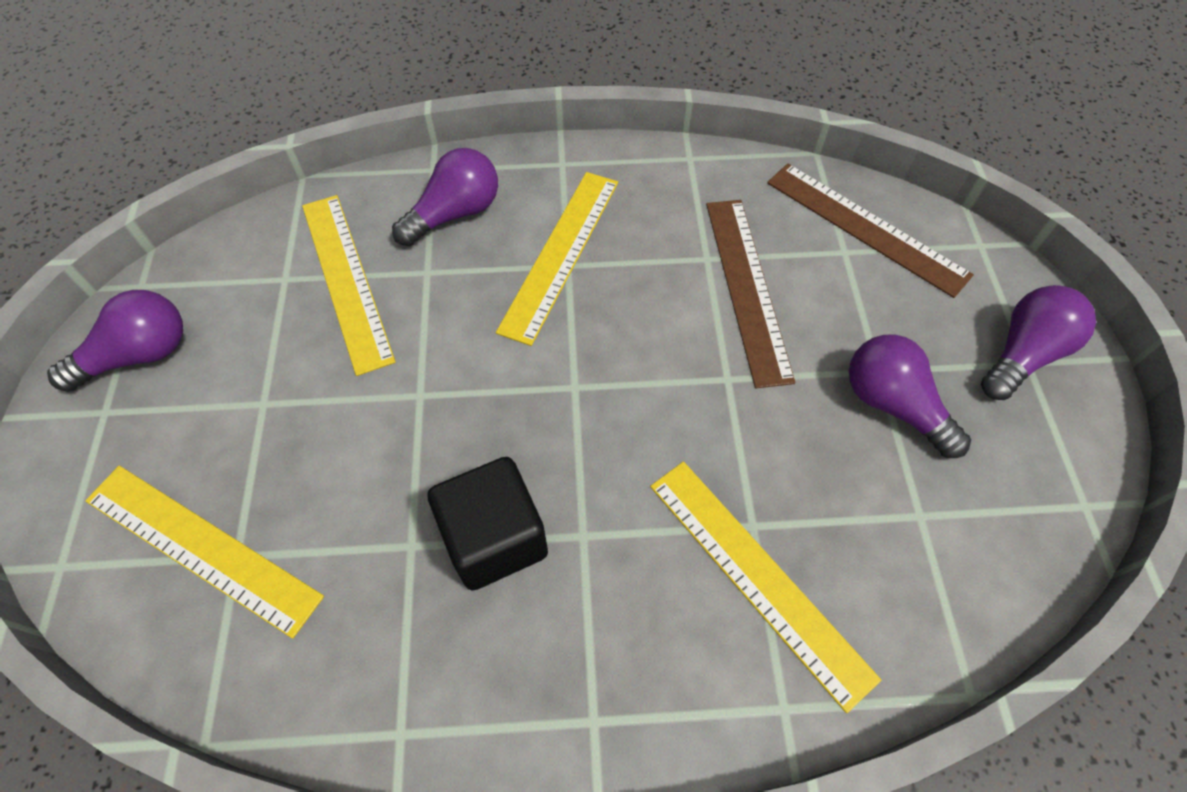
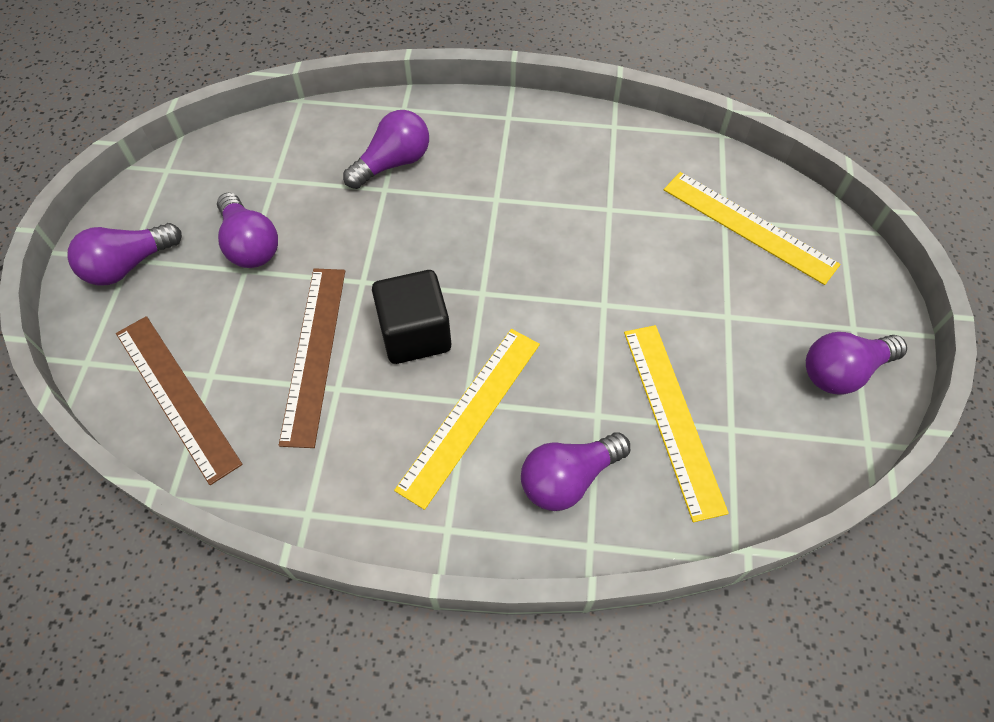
camera: 170 degrees left, 0 degrees up
(494, 538) = (554, 205): black cube -> black cube (415, 334)
(757, 577) = (393, 163): yellow ruler -> purple light bulb

